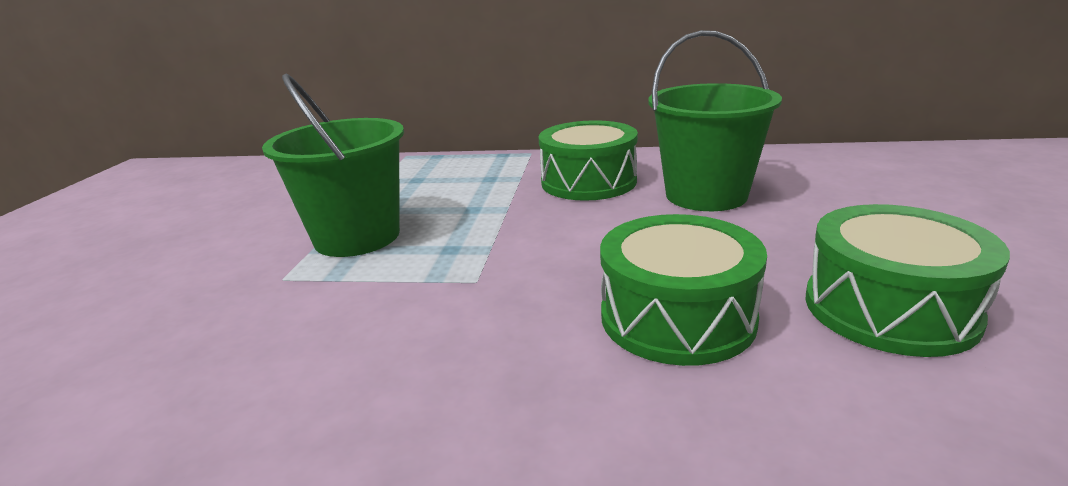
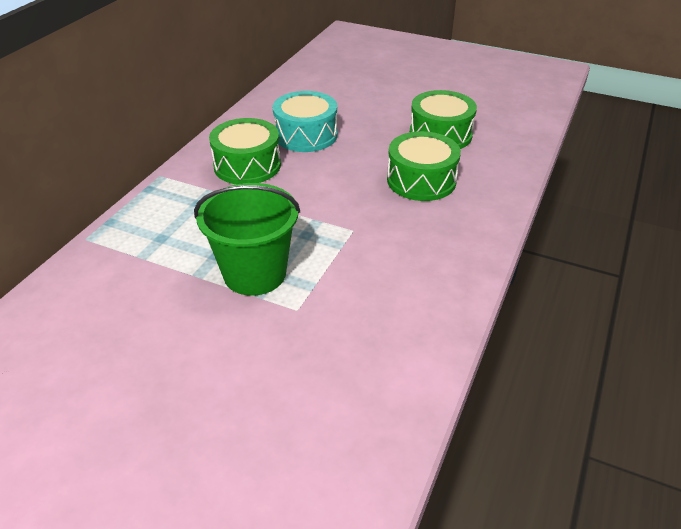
camera: 75 degrees left, 15 degrees up
(706, 195) = (306, 135): green bucket -> turquoise drum

